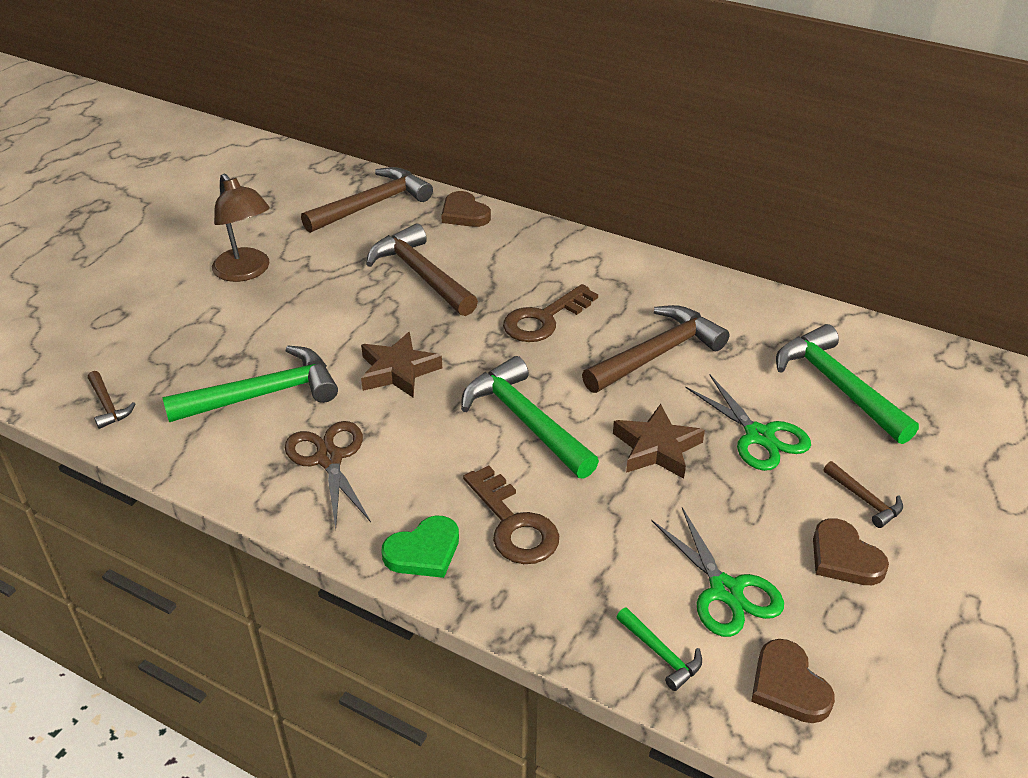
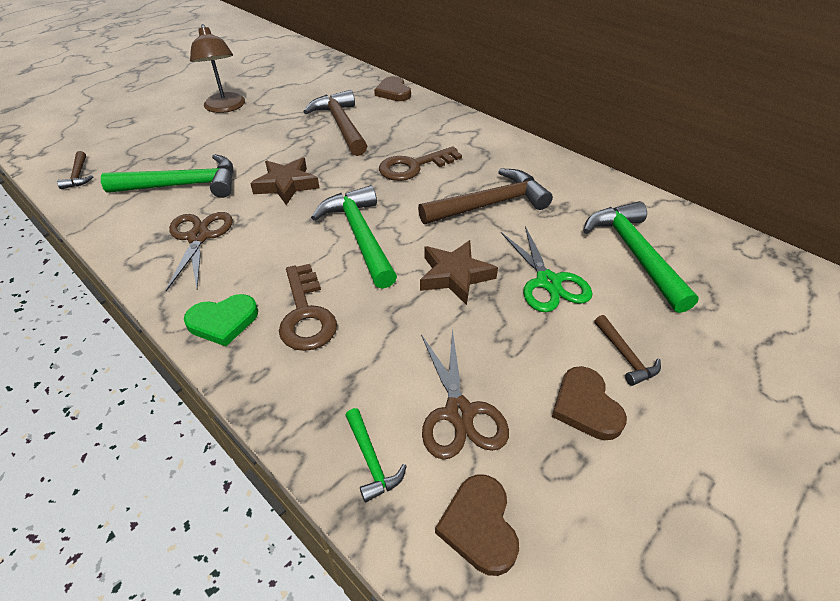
camera: 15 degrees right, 5 degrees up
(372, 205) = (334, 79): brown hammer -> none
(725, 590) = (459, 413): green scissors -> brown scissors

